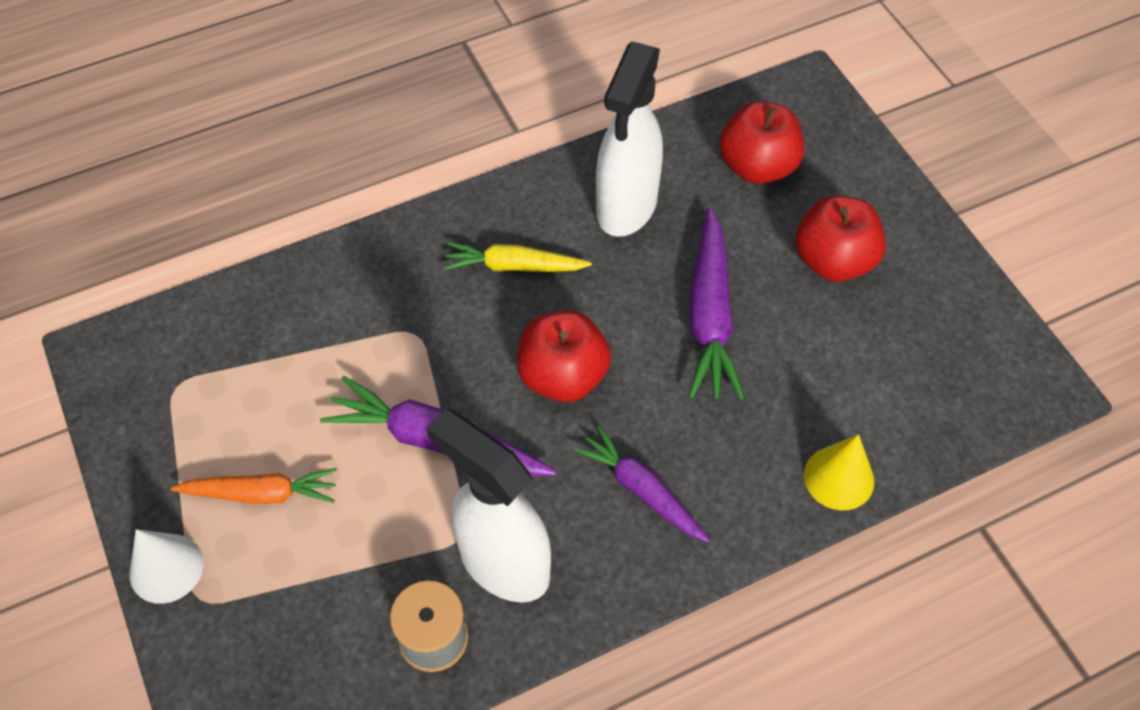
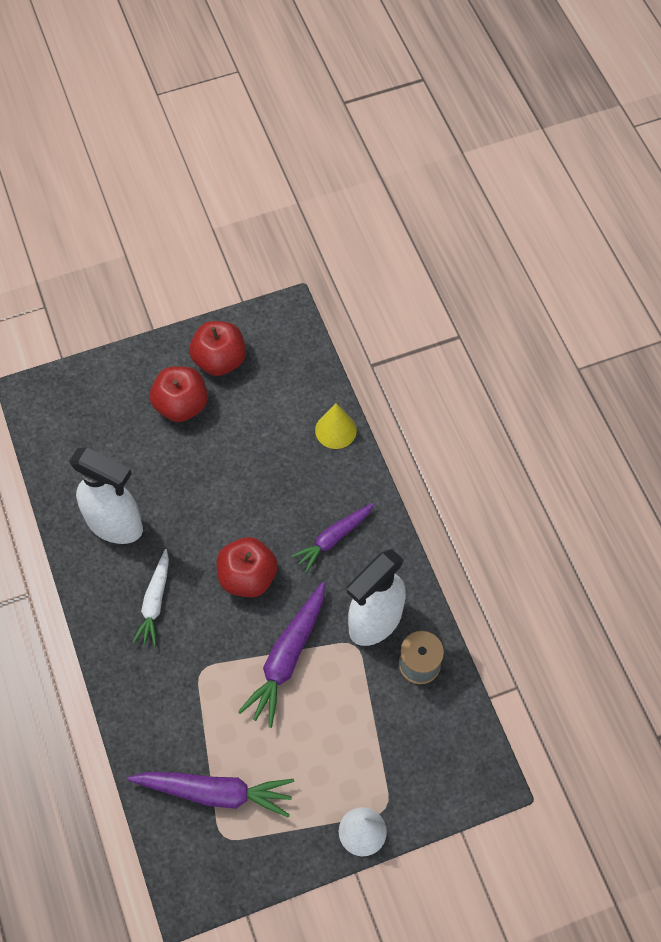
camera: 85 degrees left, 5 degrees up
(261, 493) = (314, 771): orange carrot -> none
(514, 266) = (155, 602): yellow carrot -> white carrot
(710, 316) = (213, 484): purple carrot -> purple carrot (215, 793)
(757, 167) = (95, 437): red apple -> red apple (219, 360)

